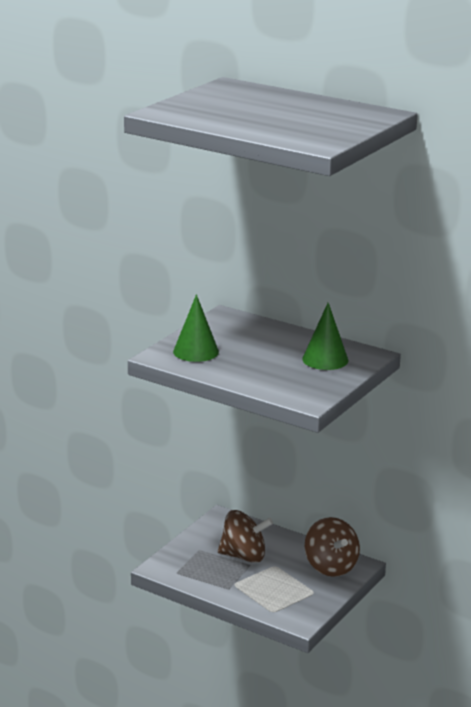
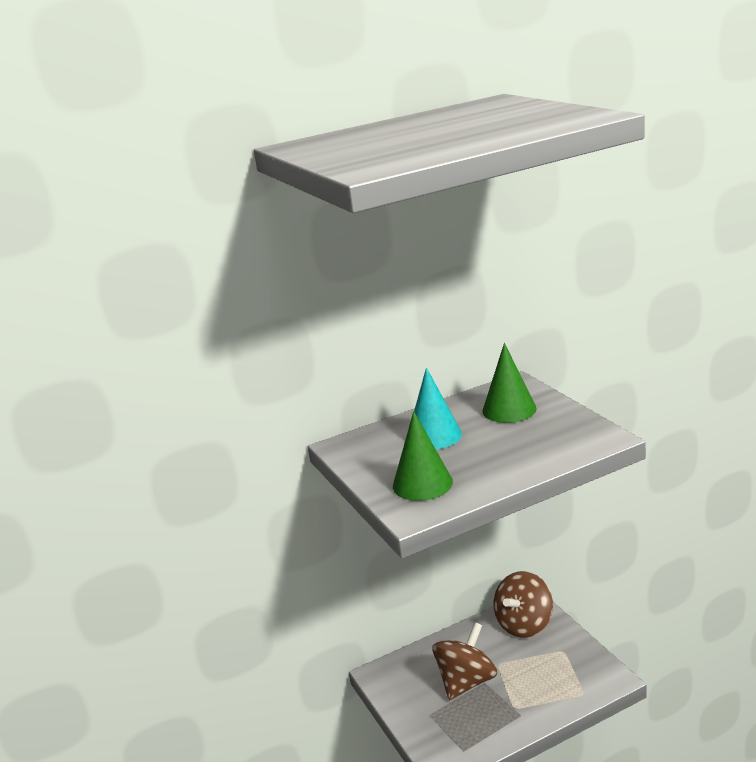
camera: 55 degrees left, 0 degrees up
(263, 341) = (434, 435): none -> turquoise cone
(330, 566) = (524, 624): brown spinning top -> brown spinning top turned 120 degrees clockwise

